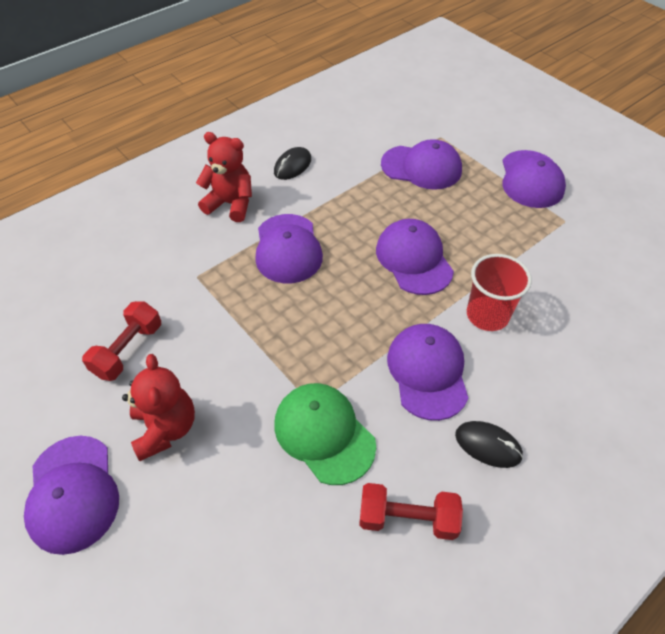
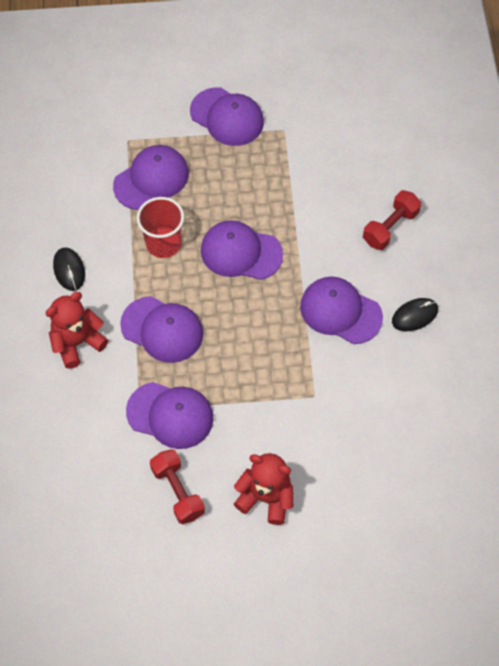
camera: 55 degrees left, 10 degrees up
(73, 493) = (275, 577): purple cap -> purple cap (170, 415)
(324, 433) = (340, 402): green cap -> none
(407, 518) = (427, 392): red dumbbell -> red dumbbell (390, 227)
(487, 315) = (324, 243): red cup -> red cup (163, 243)

